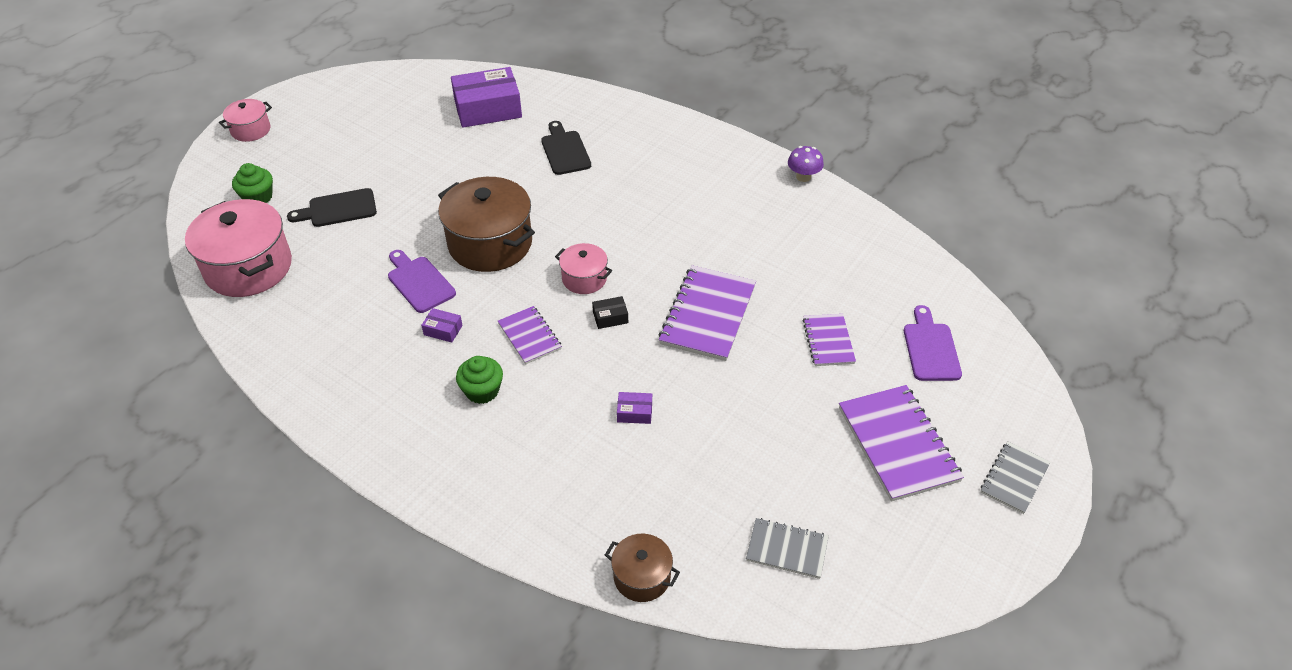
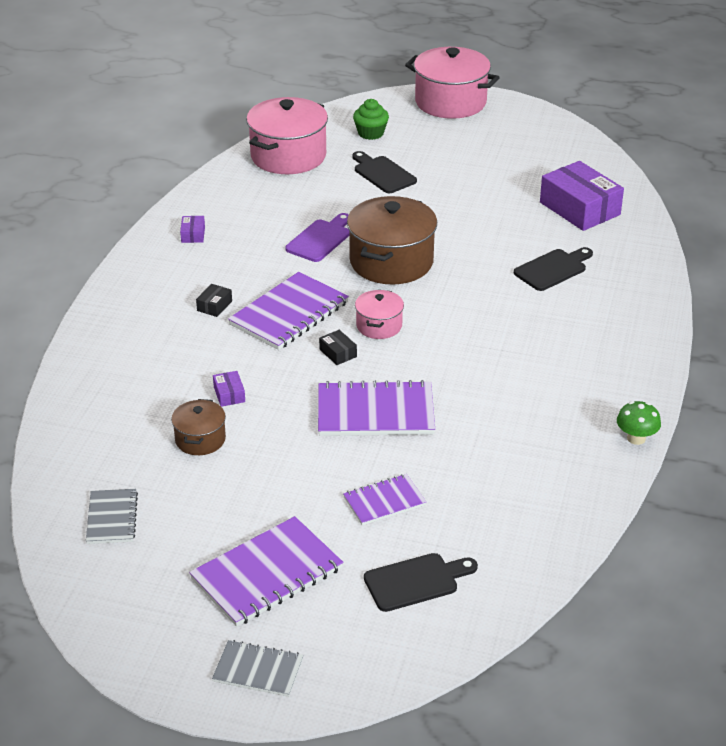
camera: 70 degrees right, 10 degrees down
(251, 130) = (450, 102): pink pot -> pink pot, size x1.93
(443, 330) = (272, 267): purple box -> purple box (193, 234)
(482, 391) = (214, 306): green cupcake -> black box
(530, 336) = (289, 314): purple notebook -> purple notebook, size x1.74
(642, 577) = (56, 438): brown pot -> brown pot (200, 439)
(803, 177) = (636, 438): purple mushroom -> green mushroom
(930, 348) = (416, 581): purple cutting board -> black cutting board

